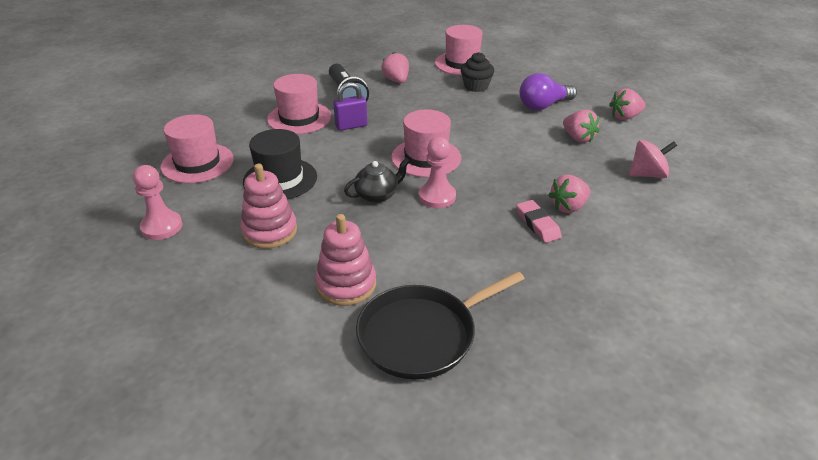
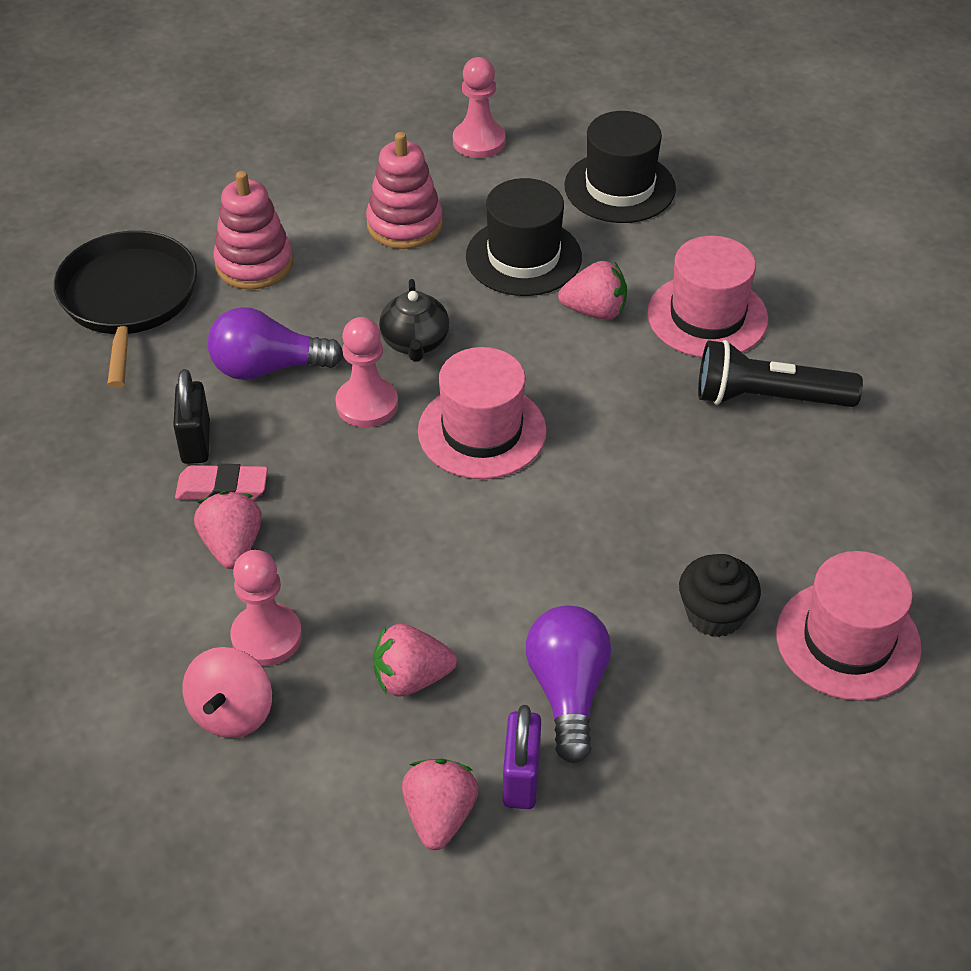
camera: 115 degrees right, 10 degrees up
(197, 163) = (619, 187): pink hat -> black hat
(351, 126) = (643, 372): purple padlock -> purple padlock (521, 778)
(396, 80) = (803, 492): pink strawberry -> pink strawberry (595, 311)
(437, 241) = (268, 368): none -> purple light bulb
(517, 247) = (196, 442): none -> black padlock
(603, 179) = (266, 636): none -> pink pawn

